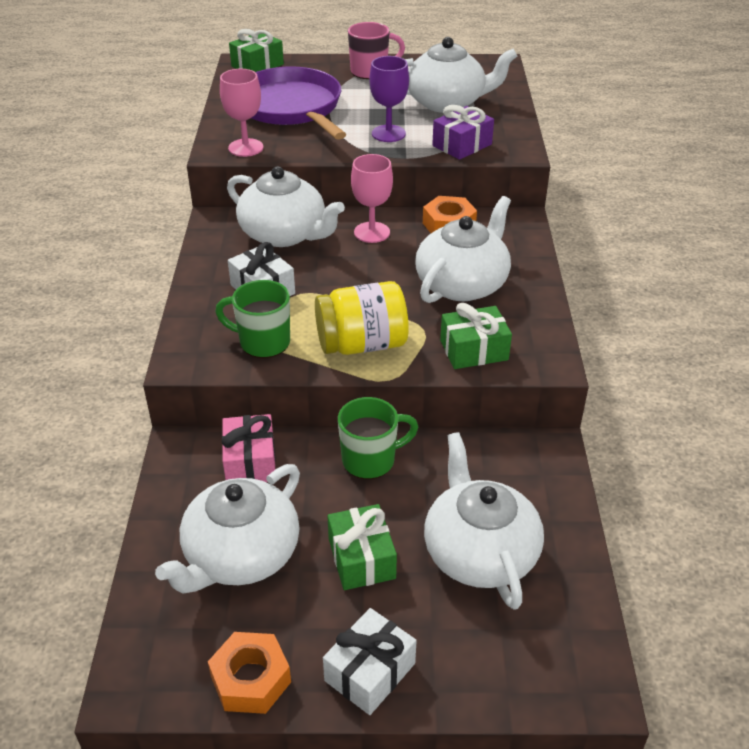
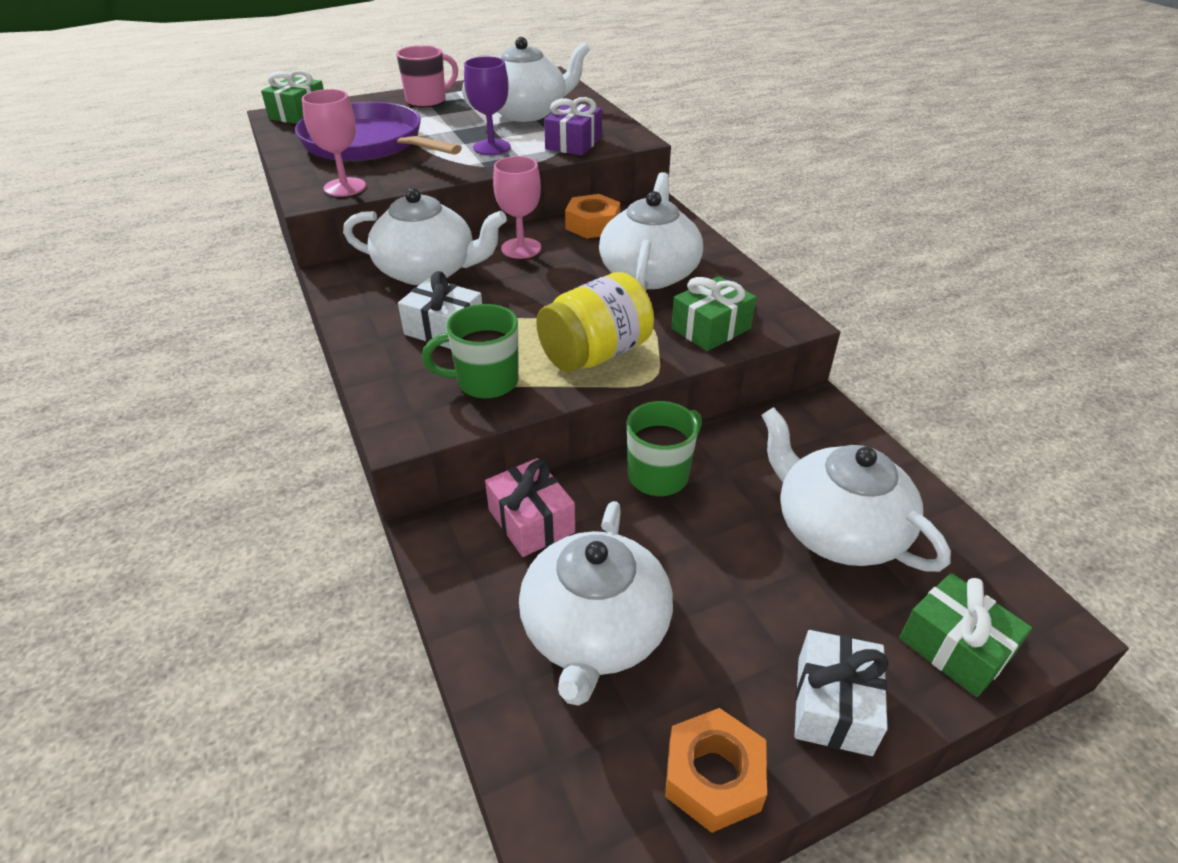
camera: 25 degrees left, 0 degrees up
(361, 558) = (728, 581): green gift -> green gift (955, 647)

